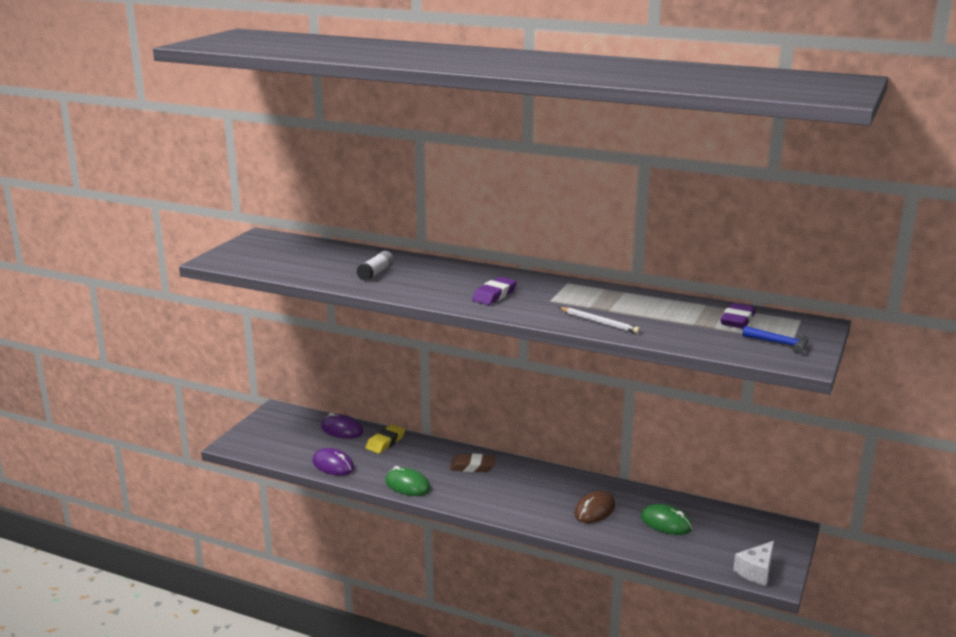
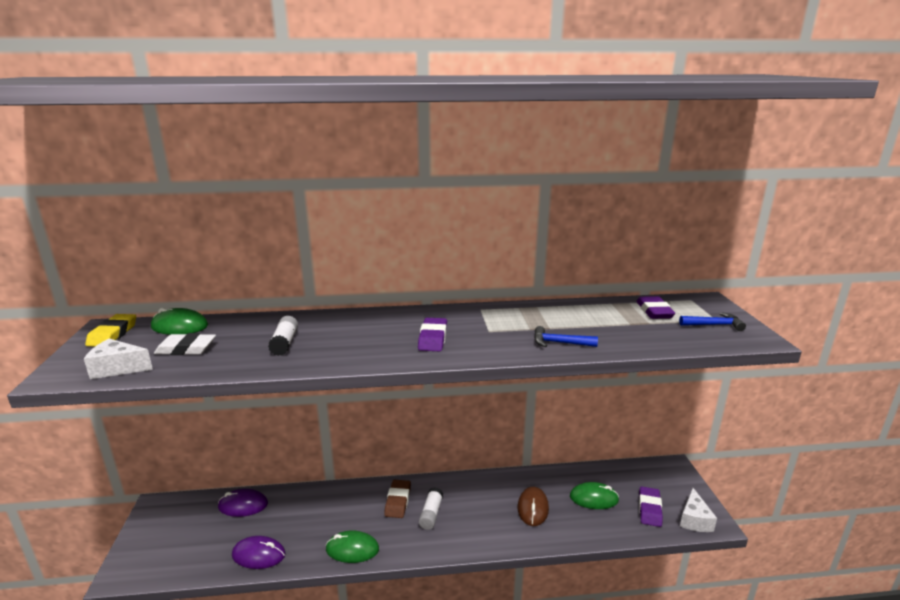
camera: 30 degrees left, 0 degrees up
(251, 264) = (117, 368): none -> white cheese
(303, 262) = (186, 349): none -> white eraser
(311, 245) = (179, 326): none -> green mouse
(385, 442) = (297, 504): yellow eraser -> yellow eraser (113, 334)
(472, 466) = (398, 501): brown eraser -> brown eraser turned 60 degrees counterclockwise
(494, 484) = (431, 514): none -> white glue stick
(599, 322) = (559, 343): white pencil -> blue hammer
(716, 549) = (649, 509): none -> purple eraser

